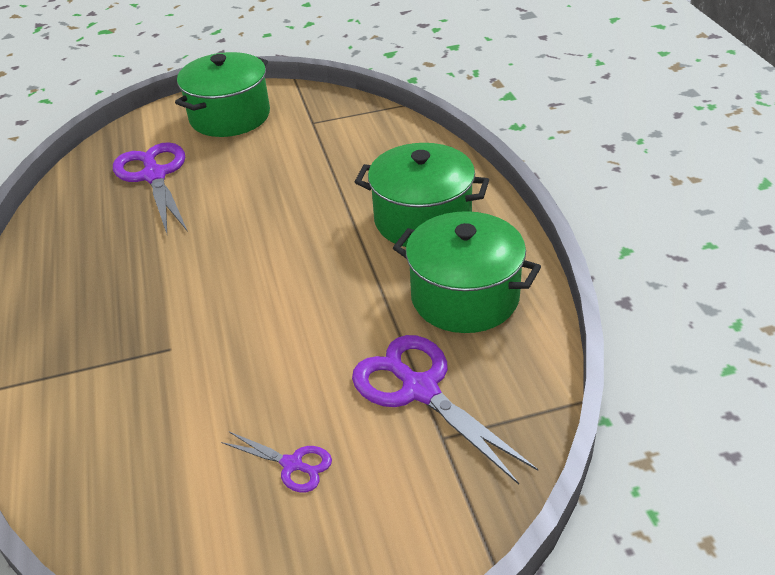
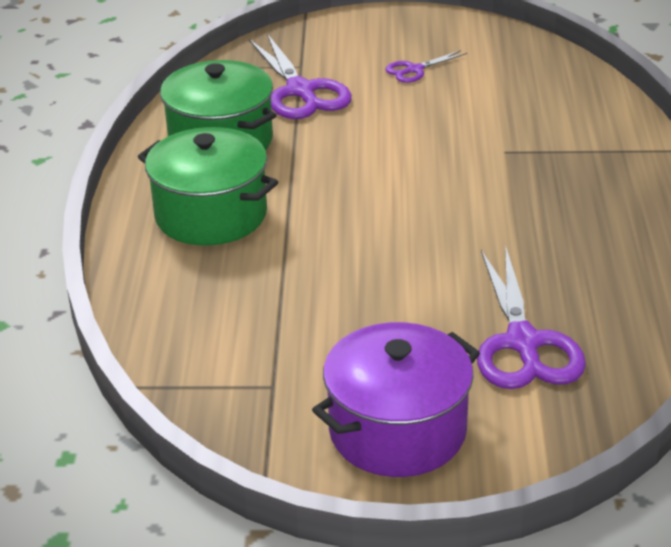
camera: 165 degrees left, 5 degrees down
(230, 116) = (397, 431): green pot -> purple pot
(292, 464) = (414, 70): purple scissors -> purple scissors turned 75 degrees counterclockwise

